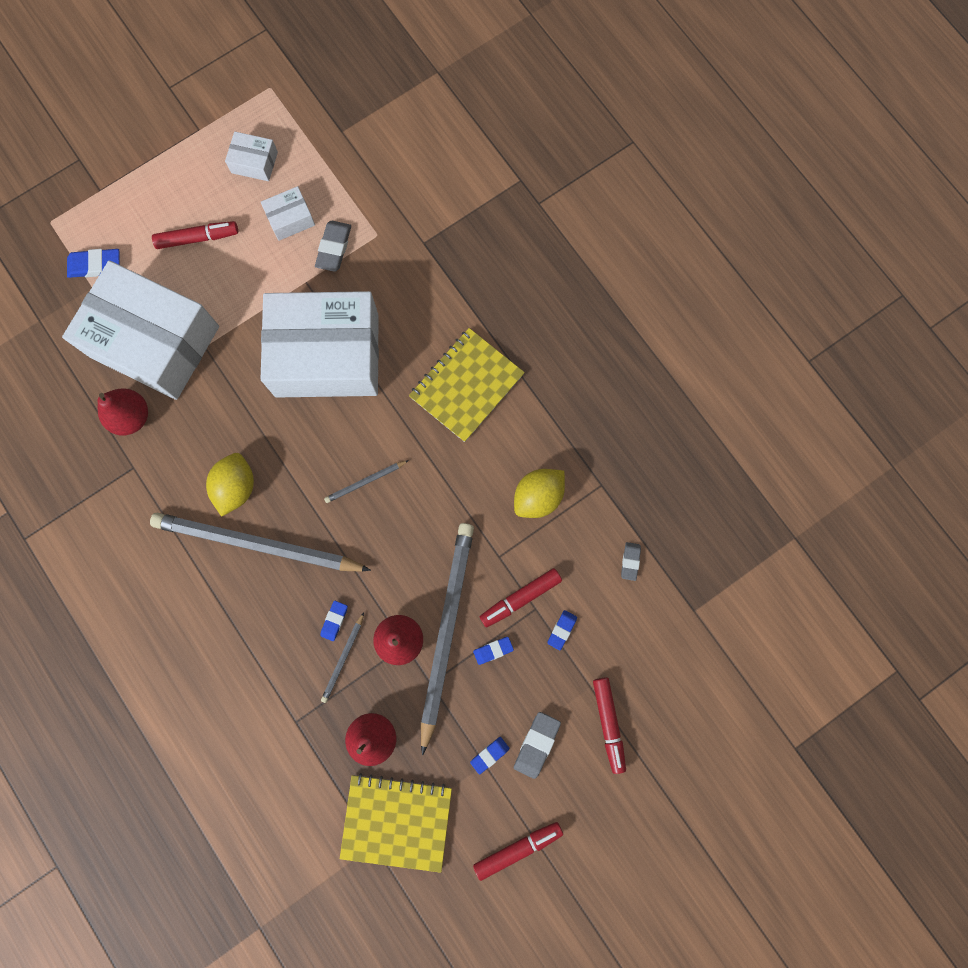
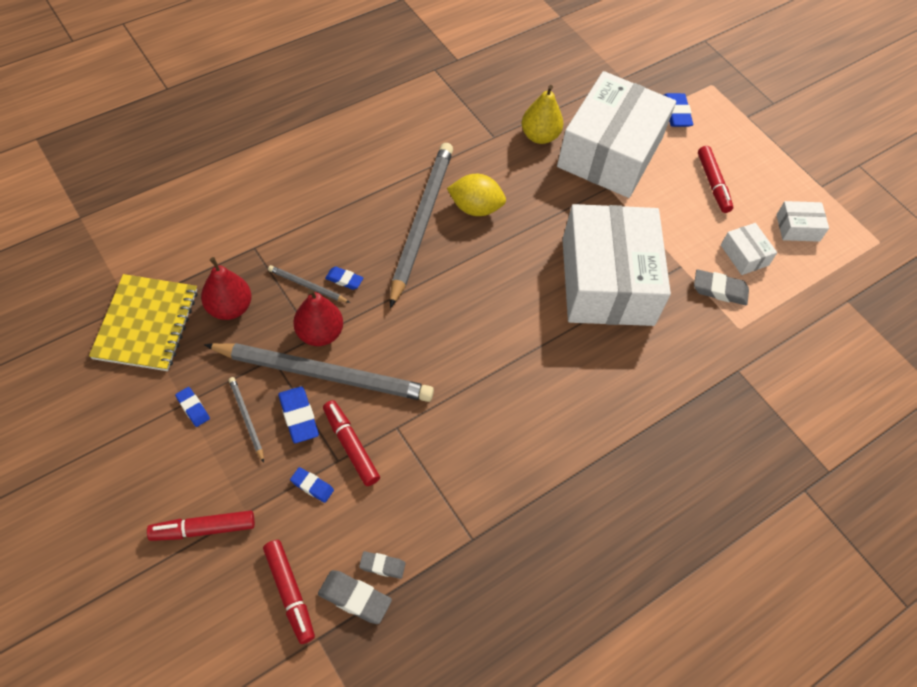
camera: 85 degrees right, 20 degrees down
(131, 417) = (539, 136): red pear -> yellow pear
(254, 162) = (797, 228): white box -> white box turned 75 degrees clockwise
(365, 482) = (479, 309): grey pencil -> grey pencil (246, 419)
(466, 386) = (582, 405): yellow notebook -> none
(493, 650) = (298, 417): blue eraser -> blue eraser, size x1.59
(518, 848) = (94, 430): red marker -> red marker (290, 593)
(536, 744) = (195, 454): grey eraser -> grey eraser (354, 598)
(538, 496) = (460, 470): yellow lemon -> none

